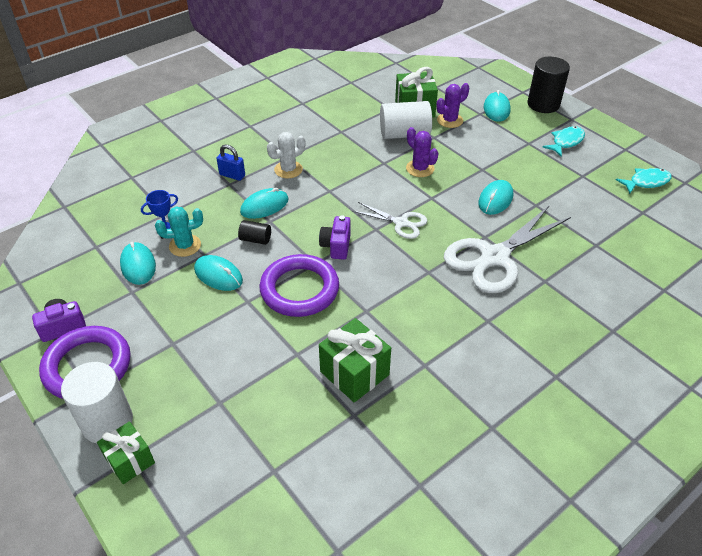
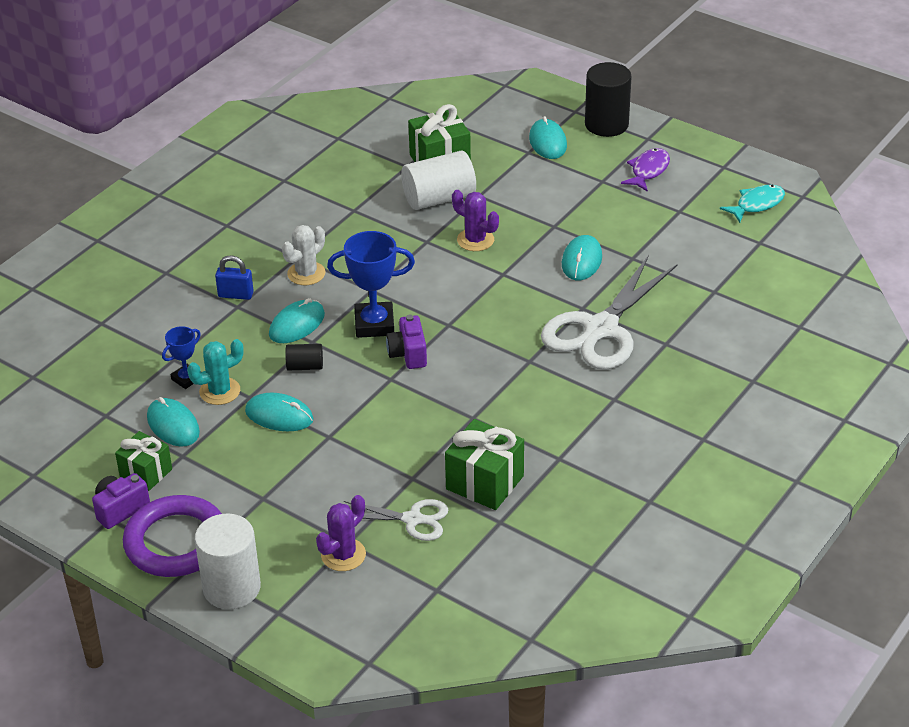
camera: 15 degrees left, 5 degrees down
(130, 461) = (277, 616): green gift -> green gift (146, 473)
(299, 289) = (385, 411): purple ring -> none
(321, 217) = (374, 324): none -> blue trophy
(401, 223) = (476, 311): white scissors -> white scissors (412, 519)
(449, 120) = (491, 169): purple cactus -> purple cactus (343, 555)
(566, 142) = (648, 171): turquoise fish -> purple fish

